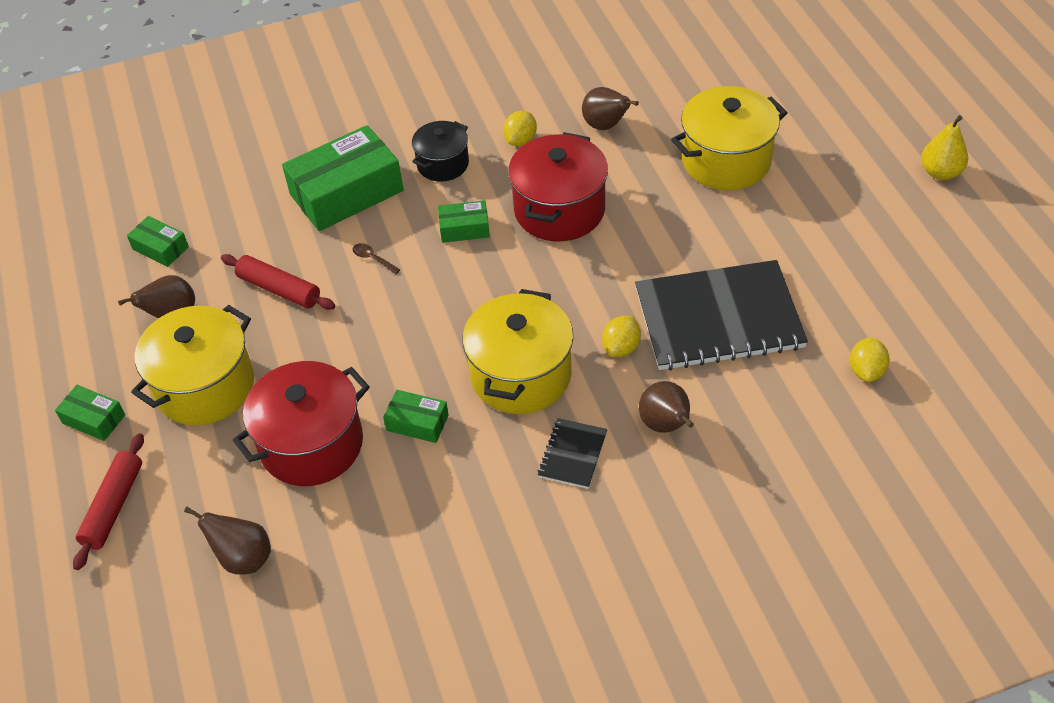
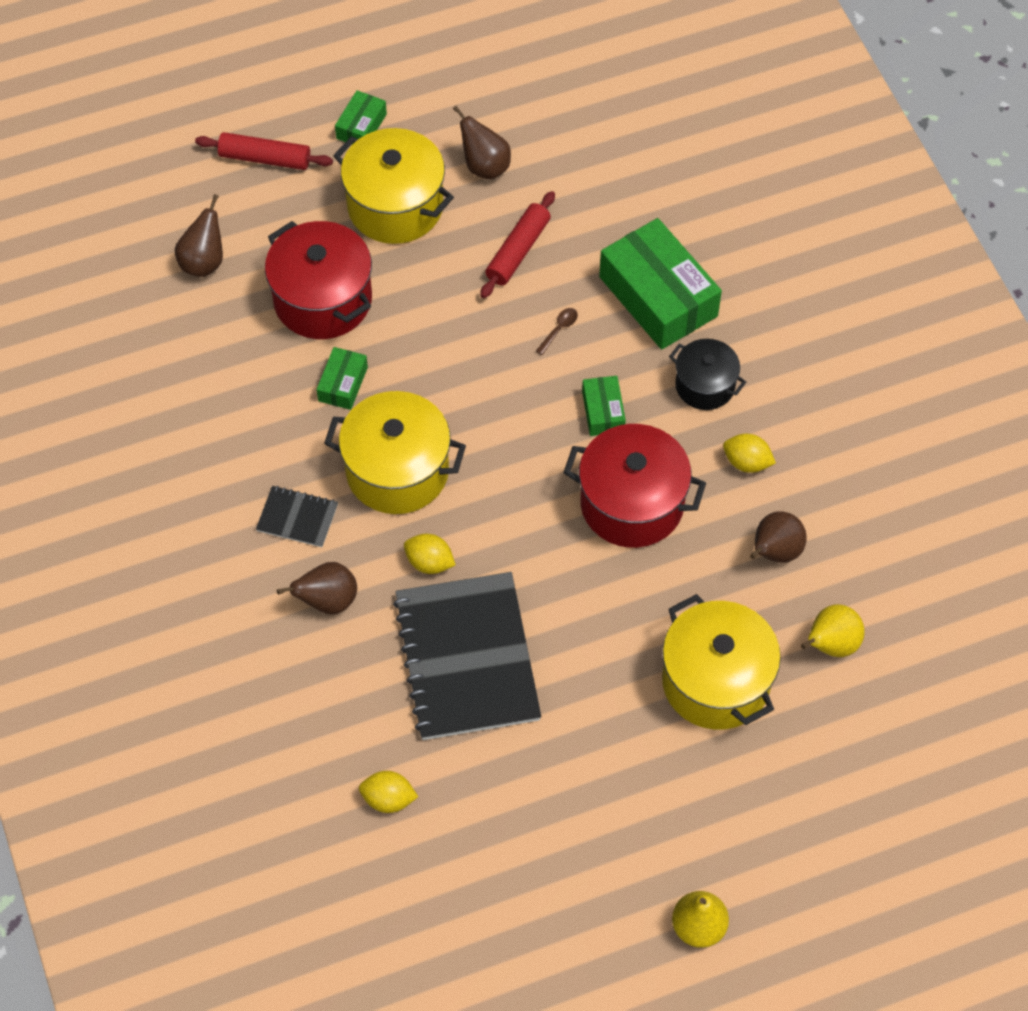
camera: 85 degrees right, 10 degrees up
(160, 248) = (576, 142): green box -> none
(687, 97) = (830, 644): none -> yellow pear

